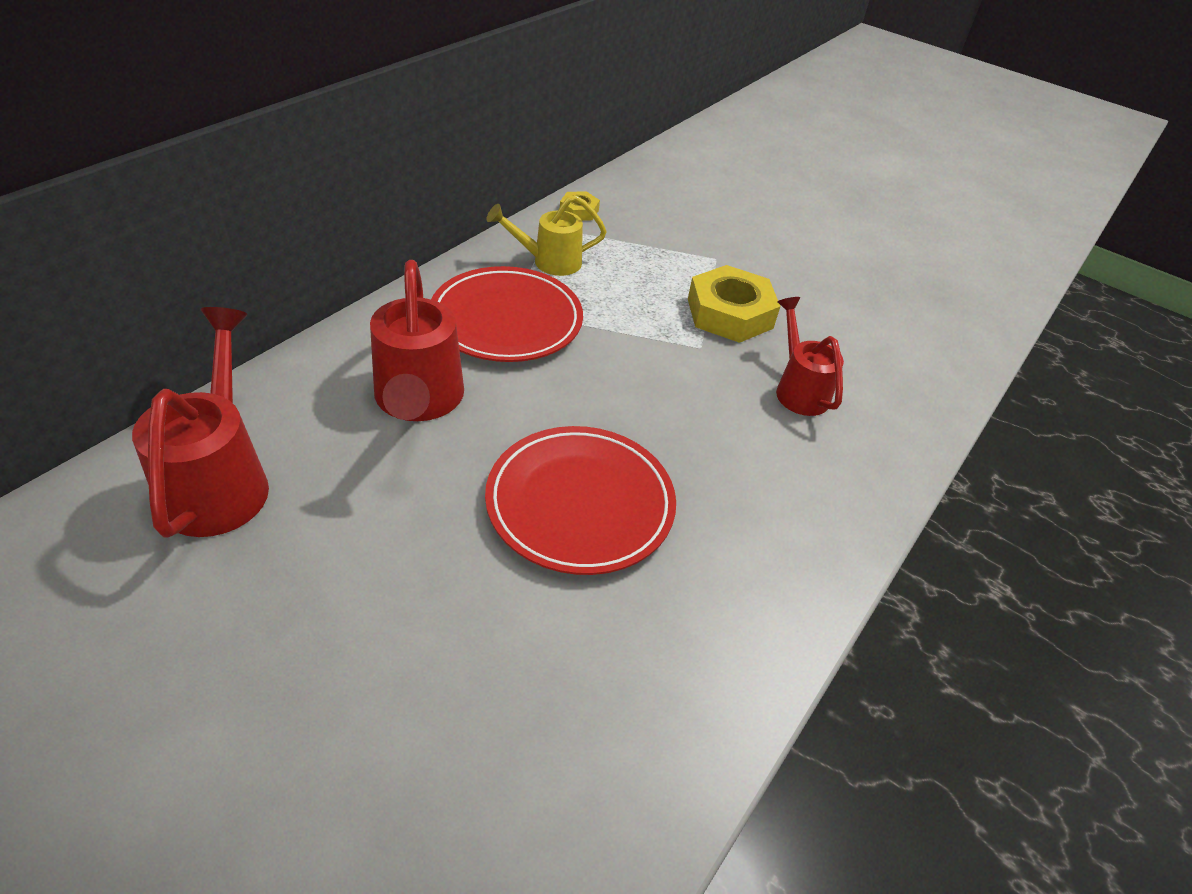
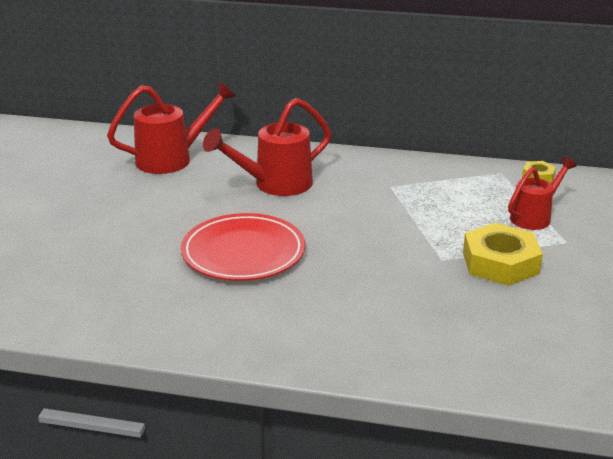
camera: 70 degrees right, 15 degrees down
(506, 320) = (377, 187): red plate -> none
(548, 262) = (458, 183): yellow watering can -> none
(798, 389) = (445, 310): red watering can -> red watering can (535, 217)

